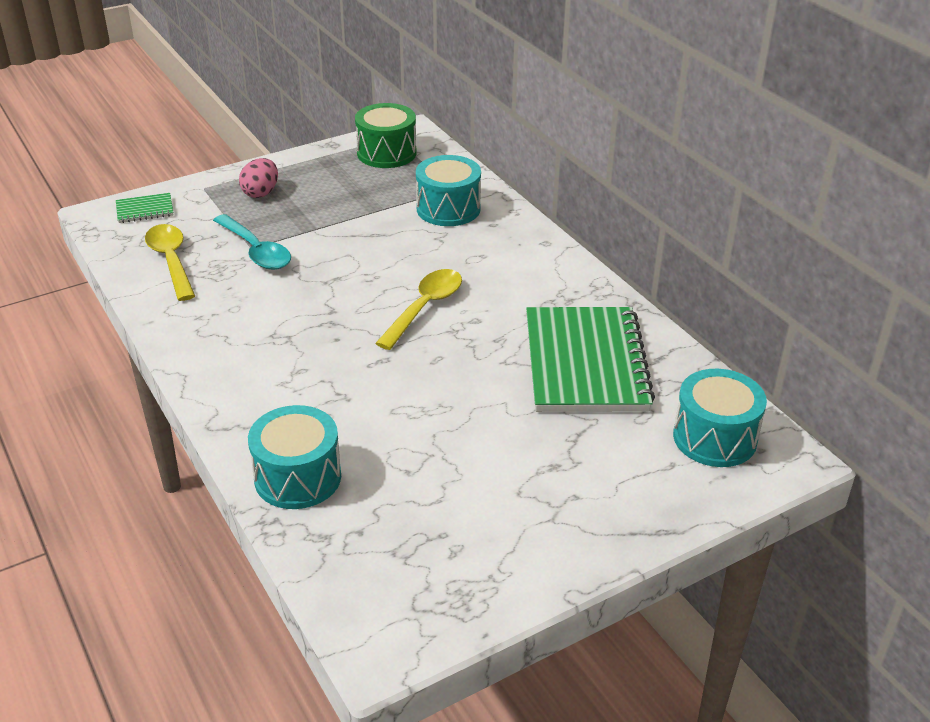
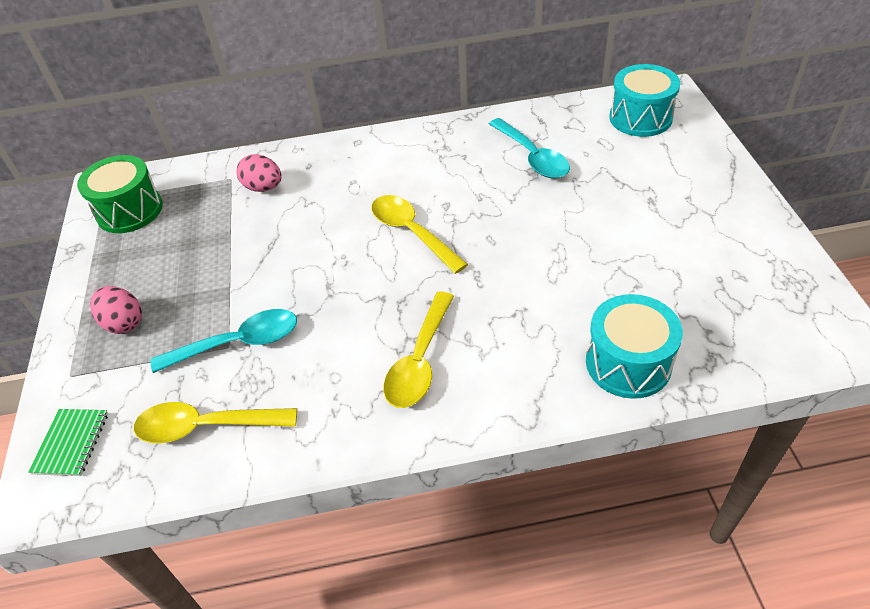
camera: 65 degrees left, 10 degrees up
(264, 349) = (420, 361): none -> yellow spoon
(448, 209) = (263, 187): turquoise drum -> pink egg
(585, 363) = (532, 157): green notebook -> turquoise spoon

